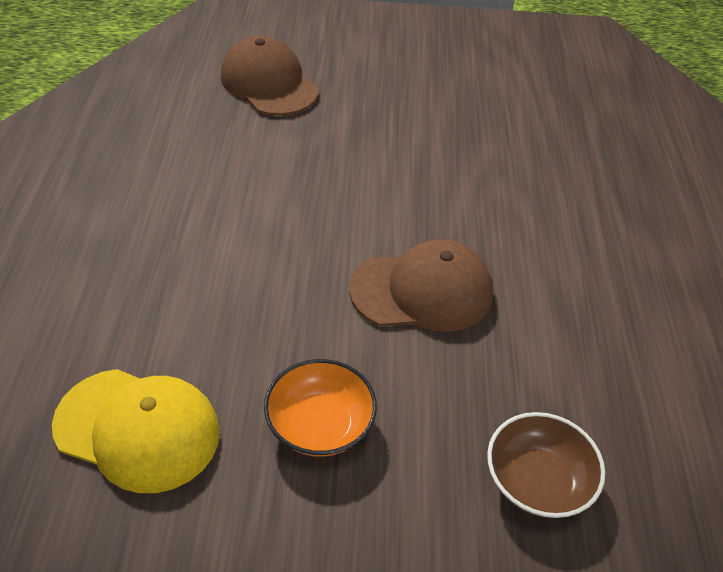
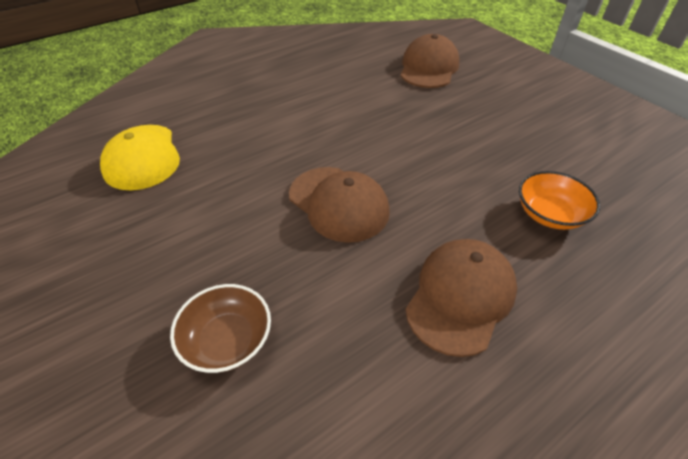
camera: 55 degrees right, 0 degrees up
(320, 424) = (194, 215): orange bowl -> orange bowl (549, 214)
(612, 284) = (460, 297): none -> brown cap

